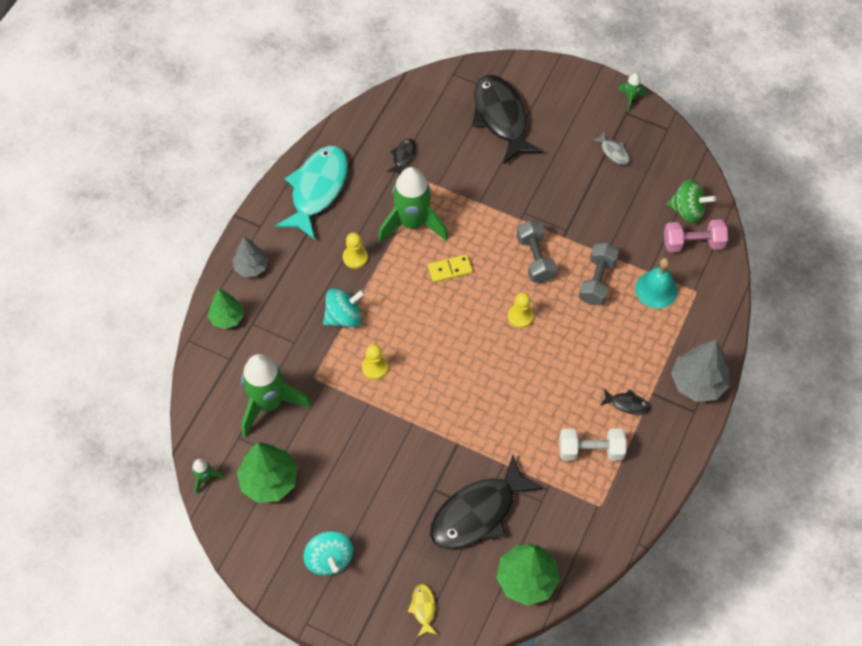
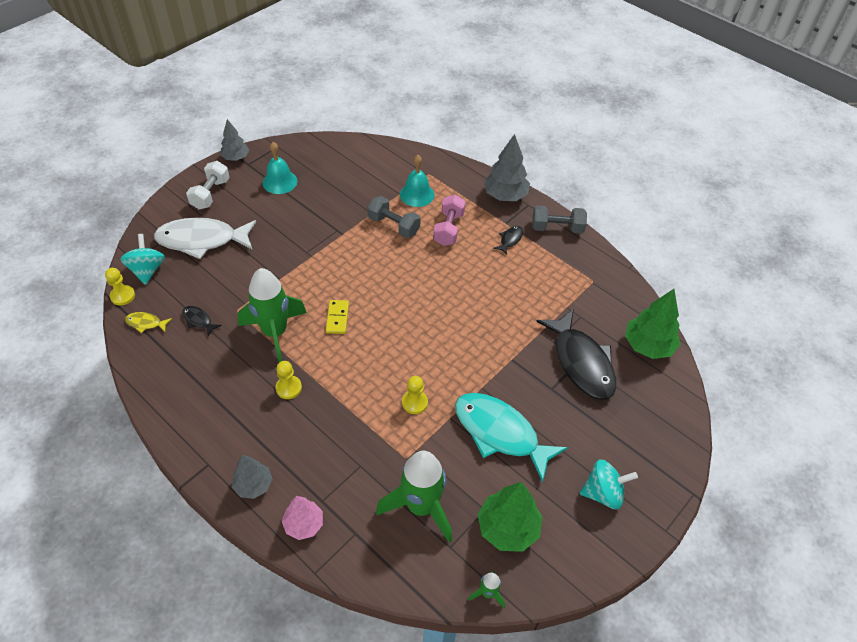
camera: 75 degrees left, 10 degrees down
(227, 317) = (304, 524): green tree -> pink tree
(317, 190) = (194, 400): turquoise fish -> turquoise fish (500, 433)
(344, 317) = (350, 414): turquoise spinning top -> turquoise spinning top (147, 270)
(423, 608) = (664, 427): yellow fish -> yellow fish (146, 323)
(501, 118) = (202, 240): black fish -> white fish
(520, 316) = (405, 282): yellow pawn -> yellow pawn (122, 296)
(535, 259) = (355, 257): grey dumbbell -> grey dumbbell (557, 228)
(590, 450) = (543, 273): white dumbbell -> white dumbbell (210, 194)
(613, 152) = (280, 182): grey fish -> turquoise bell
(630, 98) = (236, 158): green rocket -> grey tree
(687, 211) = (356, 157): green spinning top -> none
(693, 243) = (386, 163): pink dumbbell -> pink dumbbell (449, 229)

